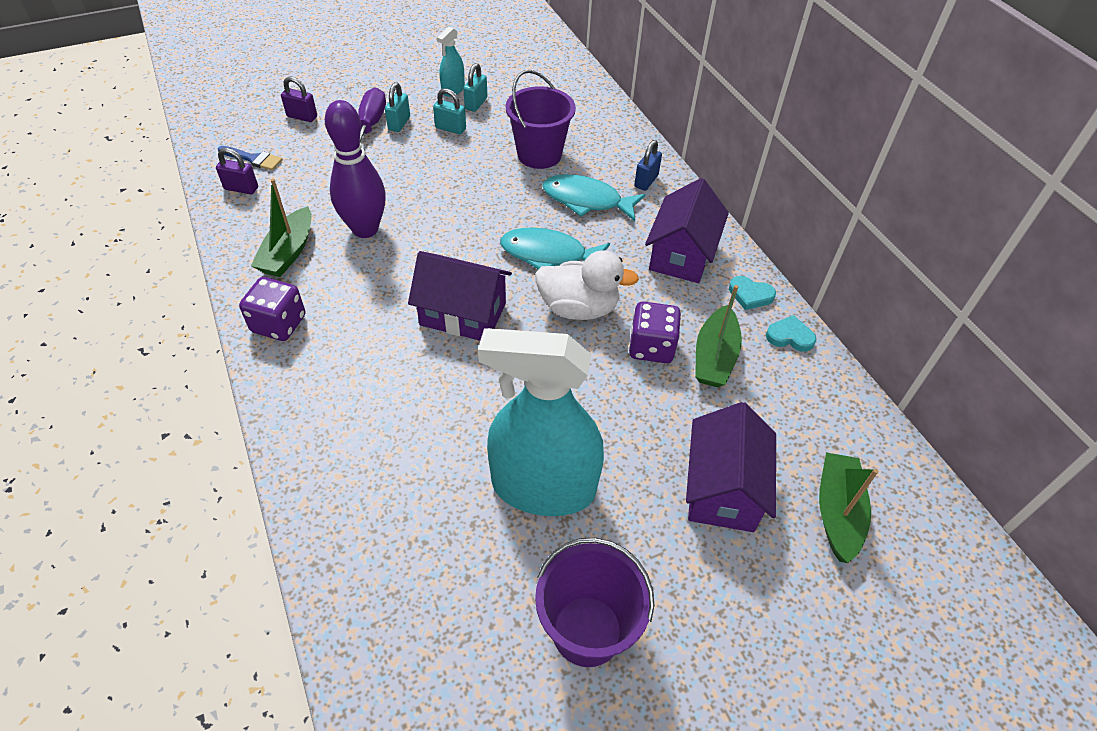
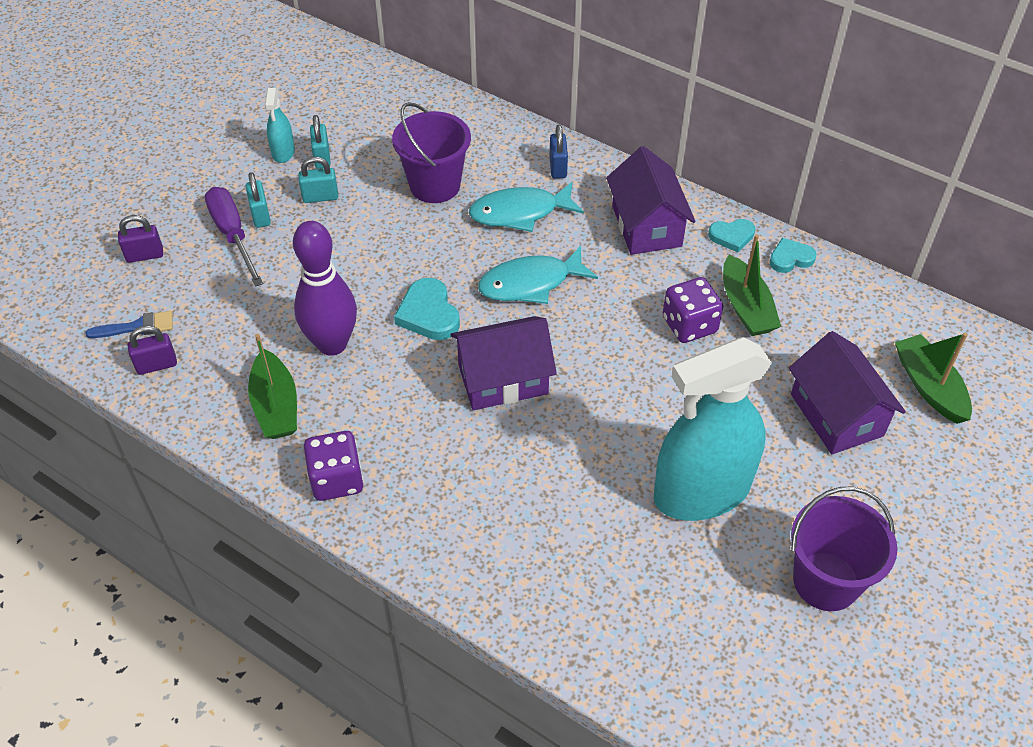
camera: 30 degrees left, 0 degrees up
(452, 240) = (428, 314): none -> turquoise heart
(579, 308) = (600, 321): white duck -> none

